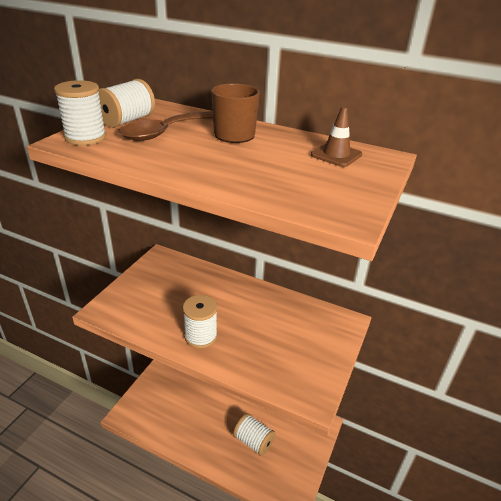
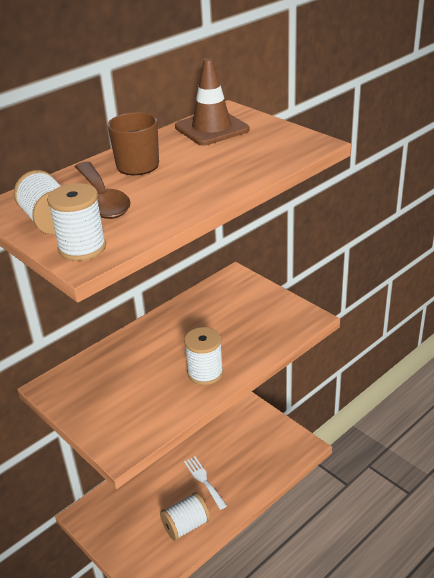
camera: 65 degrees left, 0 degrees up
(223, 424) = (204, 480): none -> white fork
(253, 441) = (235, 459): white spool -> white spool (186, 525)
(336, 155) = (212, 128): brown traffic cone -> brown traffic cone, size x1.59

